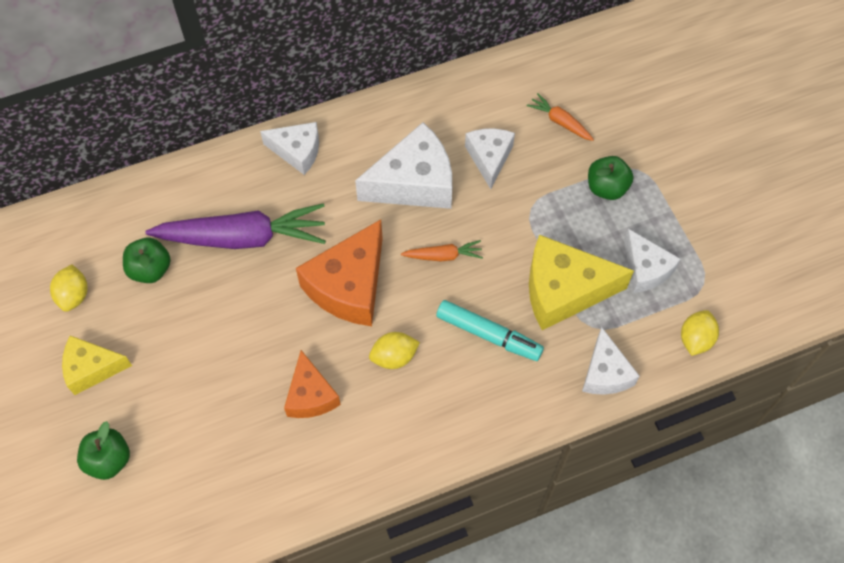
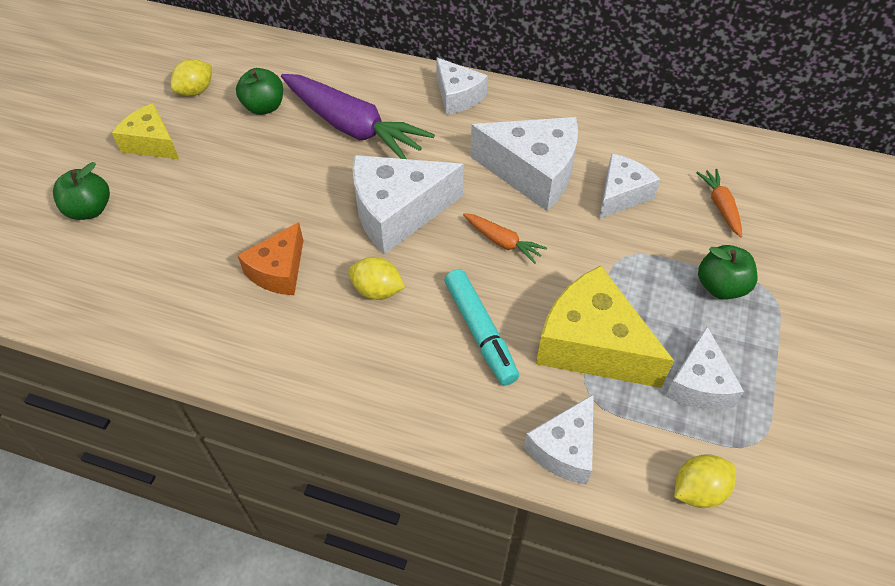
camera: 40 degrees right, 10 degrees down
(349, 286) = (397, 212): orange cheese -> white cheese

